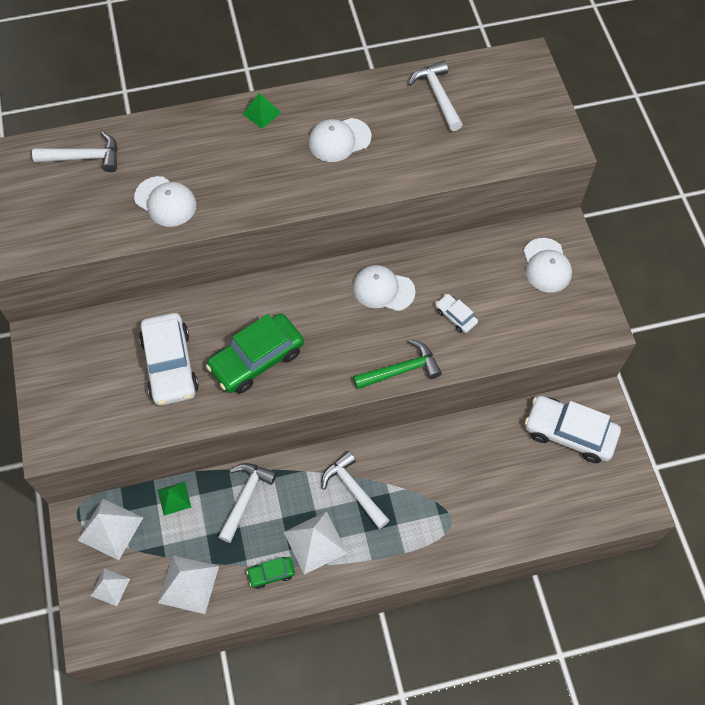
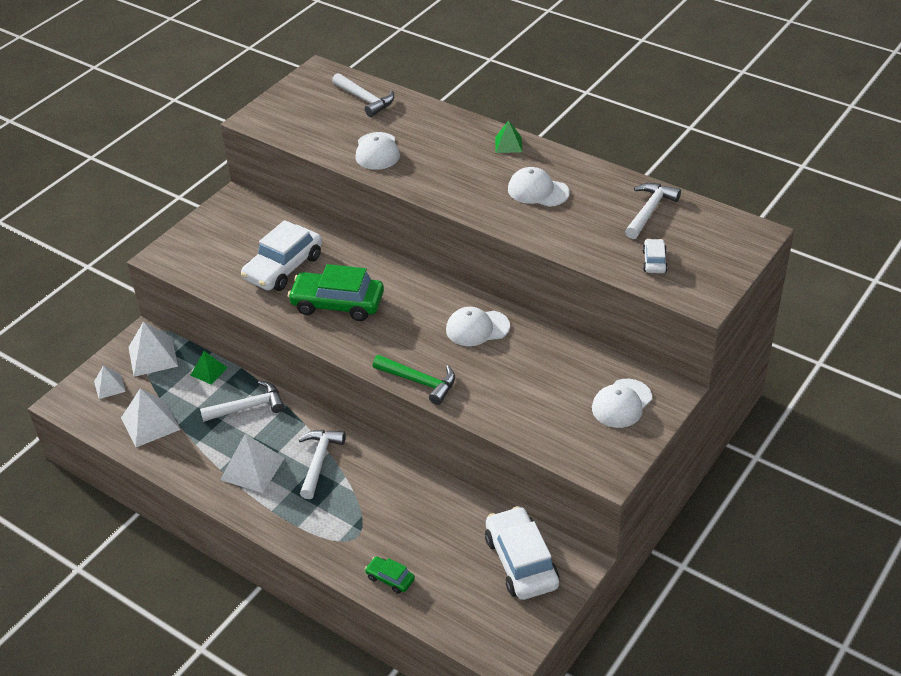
camera: 50 degrees right, 20 degrees down
(271, 574) = (202, 461): green car -> green car (390, 578)
(383, 289) = (477, 328): white cap -> white cap turned 75 degrees counterclockwise
(455, 316) = (504, 381): white car -> white car (654, 261)

